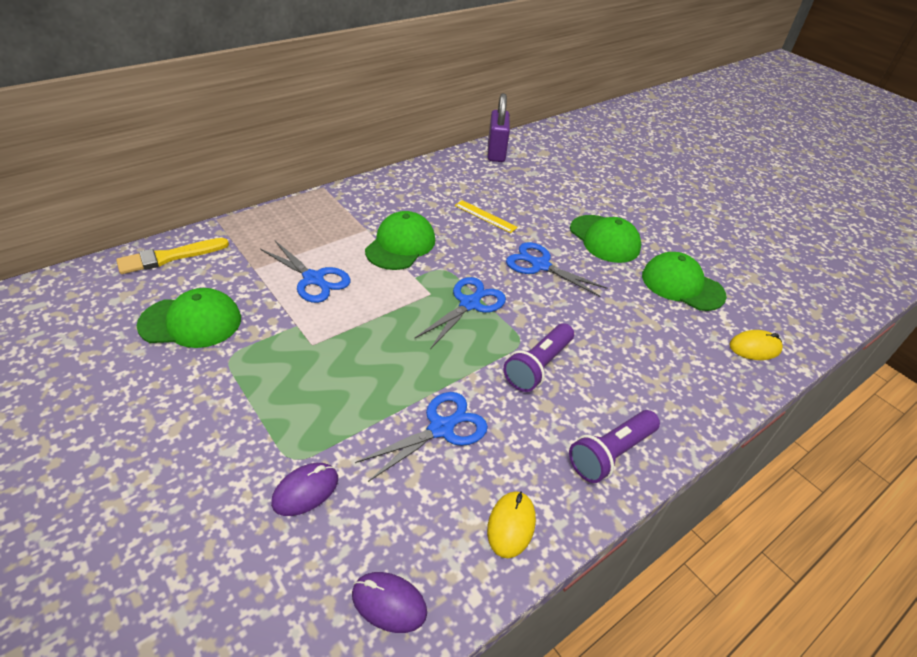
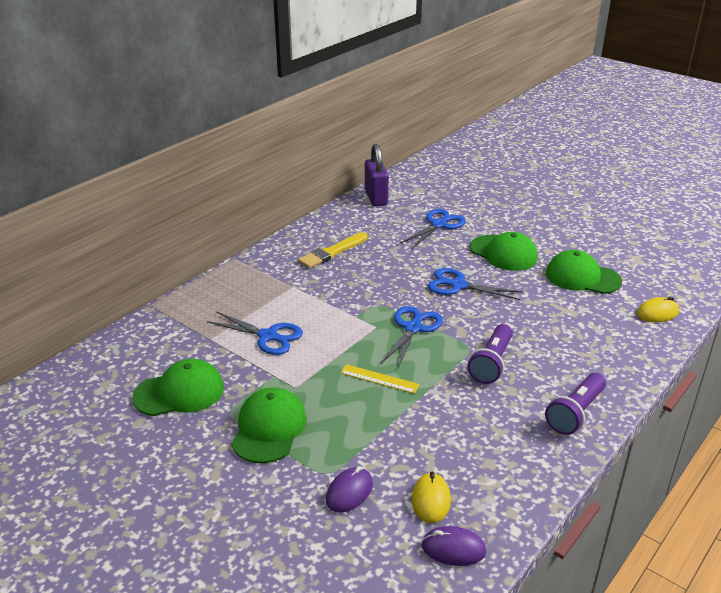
camera: 10 degrees left, 10 degrees down
(169, 257) = (127, 345): yellow brush -> yellow brush (332, 252)
(400, 245) = (330, 293): green cap -> green cap (269, 428)
(441, 428) = (435, 425): blue scissors -> blue scissors (439, 225)
(485, 216) = (392, 254): yellow ruler -> yellow ruler (379, 379)
(511, 525) = (521, 478): yellow mouse -> yellow mouse (431, 500)

